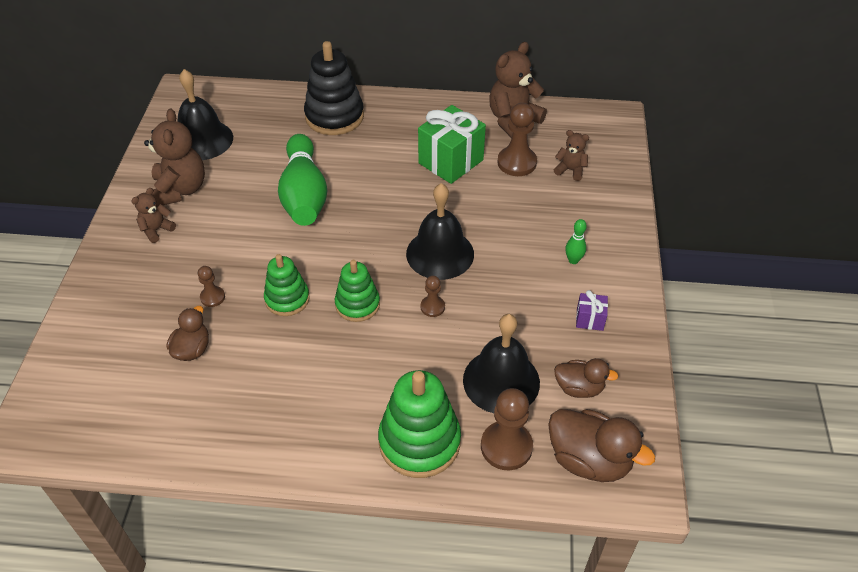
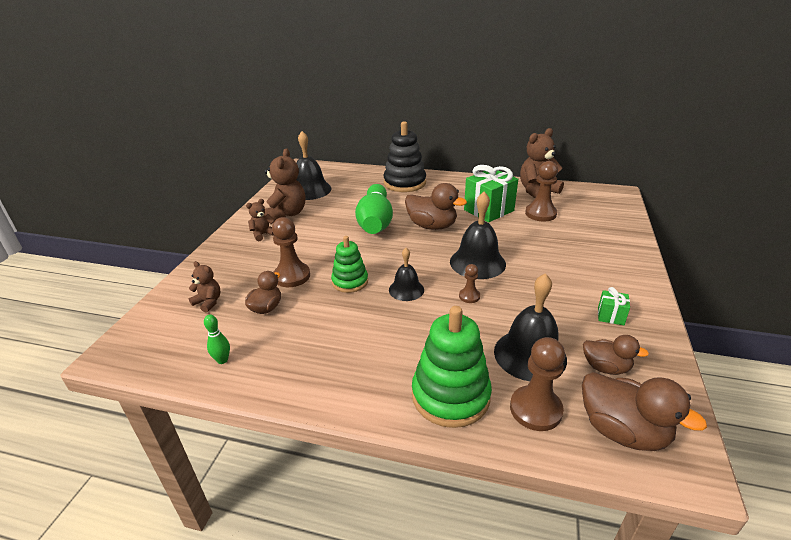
camera: 10 degrees right, 15 degrees down
(212, 297) = (292, 276): brown pawn -> brown pawn, size x1.85
(357, 304) = (406, 290): green stacking toy -> black bell
(379, 196) = (432, 226): none -> brown duck
(570, 170) = (584, 220): brown teddy bear -> brown teddy bear (208, 302)
(573, 260) = (591, 275): green bowling pin -> green bowling pin (222, 360)
(589, 319) = (610, 316): purple gift -> green gift

